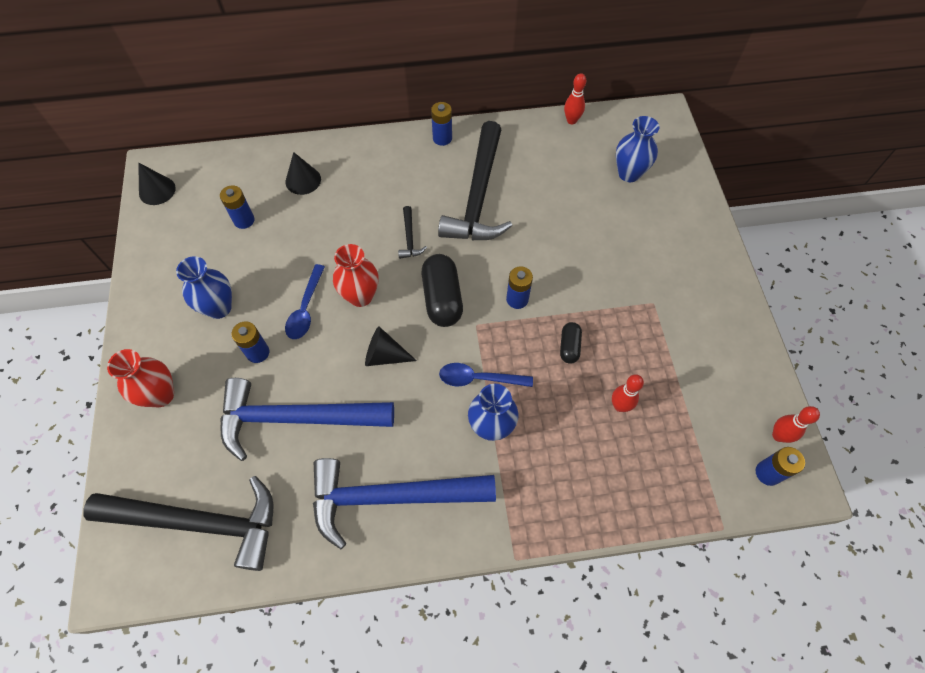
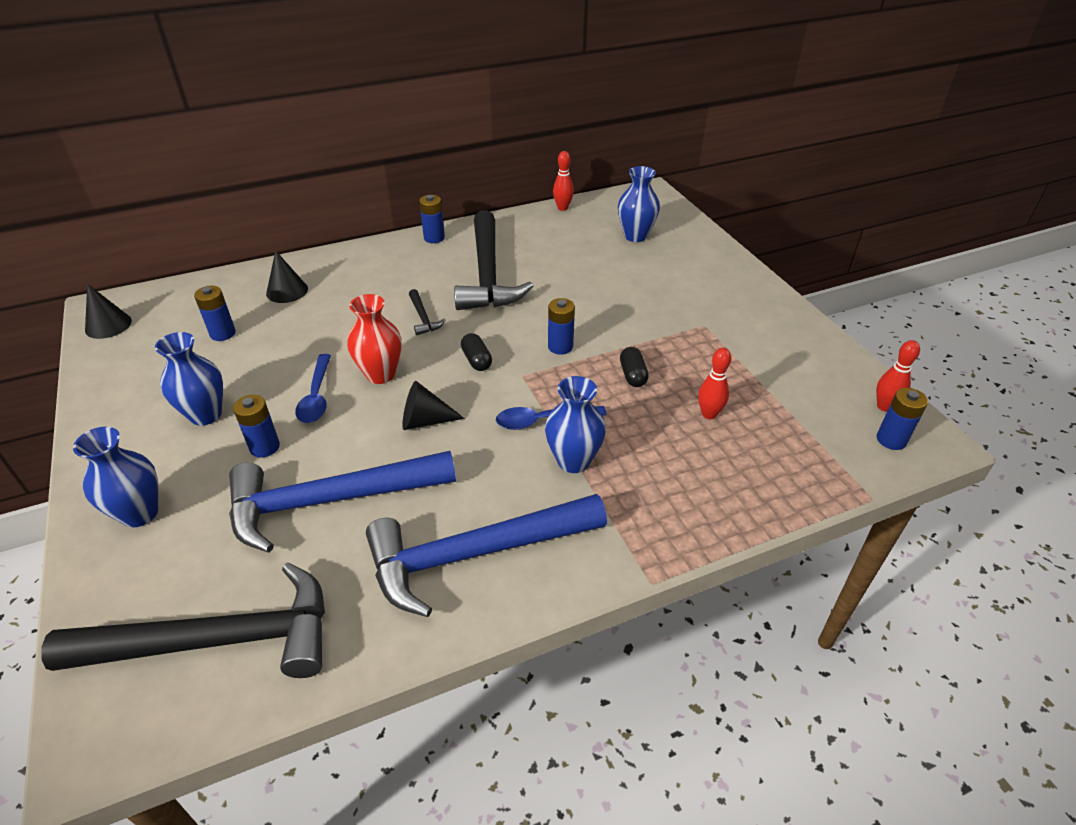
camera: 15 degrees left, 20 degrees down
(161, 395) = (140, 513): red vase -> blue vase
(442, 298) = (476, 360): black capsule -> black capsule, size x0.54

